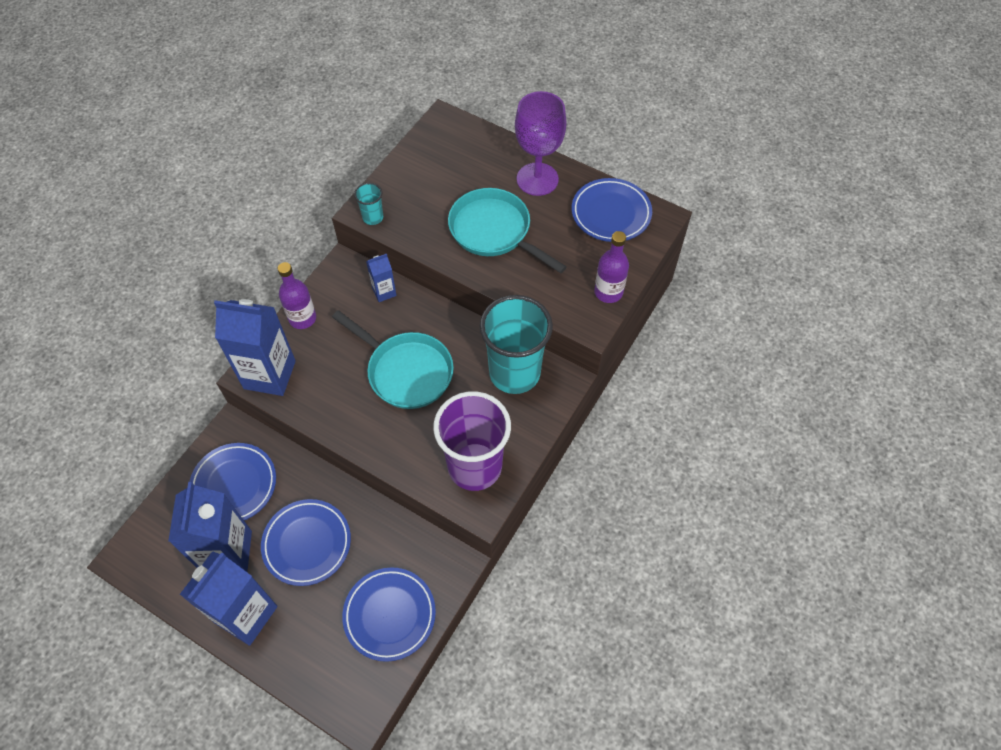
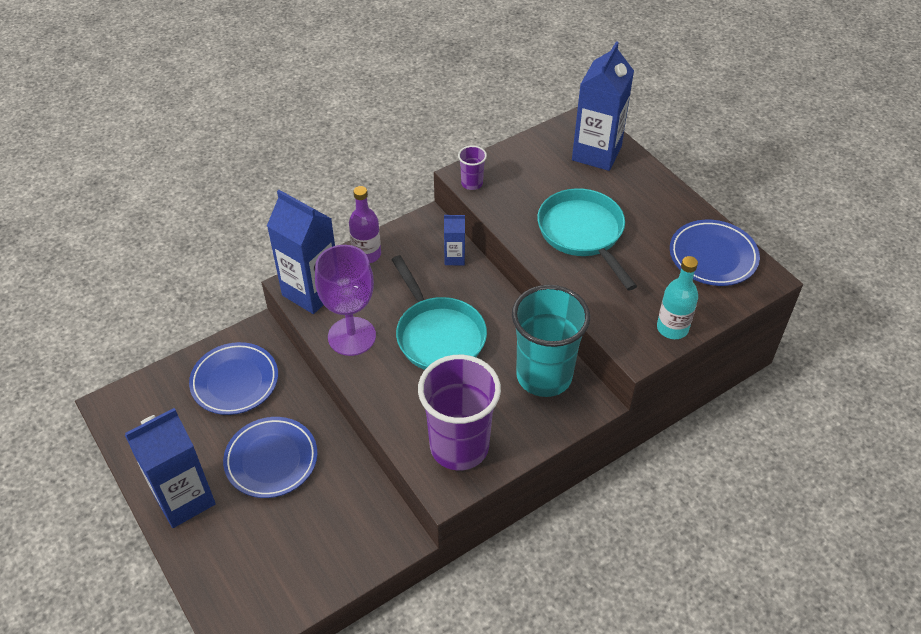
camera: 25 degrees right, 10 degrees down
(227, 552) = (198, 437): blue carton -> blue carton (596, 153)
(373, 217) = (472, 183): turquoise cup -> purple cup
(389, 615) = (313, 558): blue plate -> none
(537, 179) = (651, 201): purple goblet -> purple goblet (352, 336)
(608, 292) = (672, 328): purple bottle -> turquoise bottle

